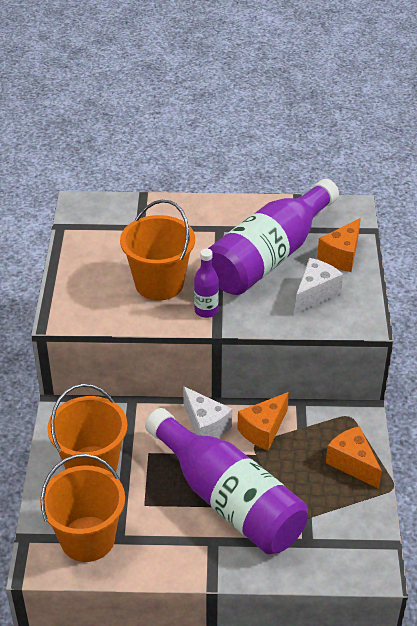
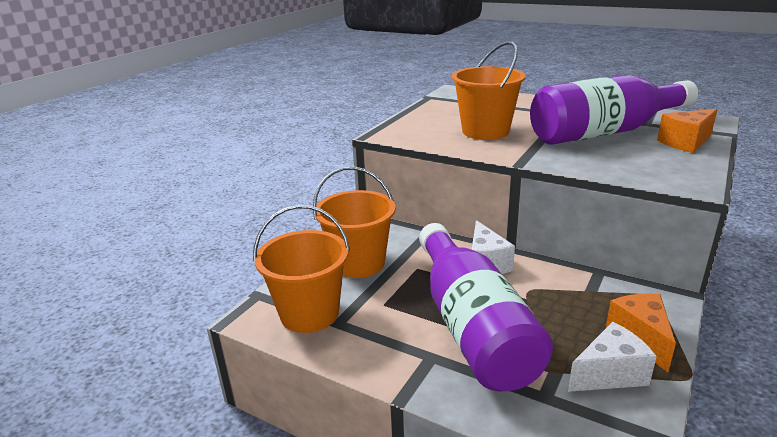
camera: 30 degrees right, 15 degrees down
(206, 311) = (518, 151): purple bottle -> none
(263, 430) = (545, 282): orange cheese -> none
(315, 294) = (643, 159): white cheese -> white cheese (609, 374)

